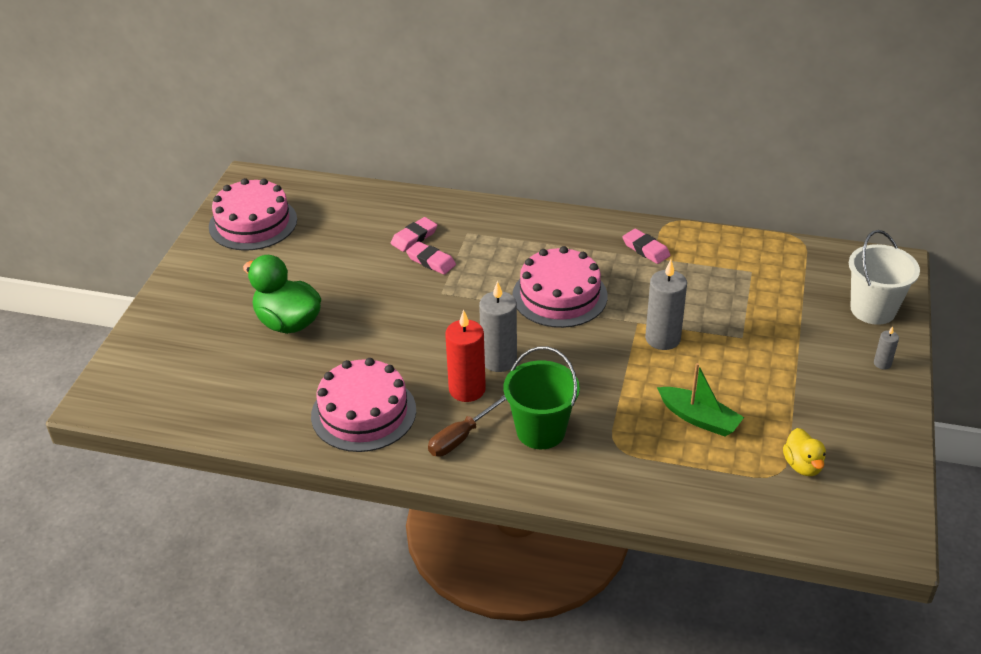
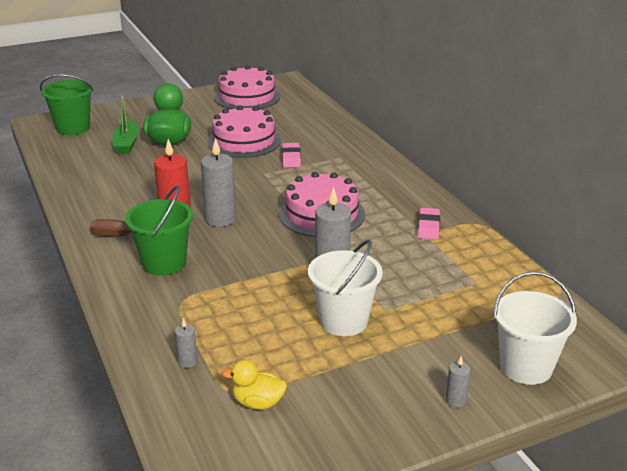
camera: 50 degrees right, 10 degrees down
(153, 380) = (73, 128): none -> green bucket
(363, 412) = (113, 195): pink cake -> pink cake (244, 141)
(414, 237) = (307, 144): pink eraser -> none
(699, 418) = (257, 326): green boat -> green boat (126, 144)
(714, 482) = (187, 362): none -> grey candle
(737, 367) = (343, 321): none -> white bucket
(802, 465) = (258, 403): yellow duck -> yellow duck turned 60 degrees clockwise

